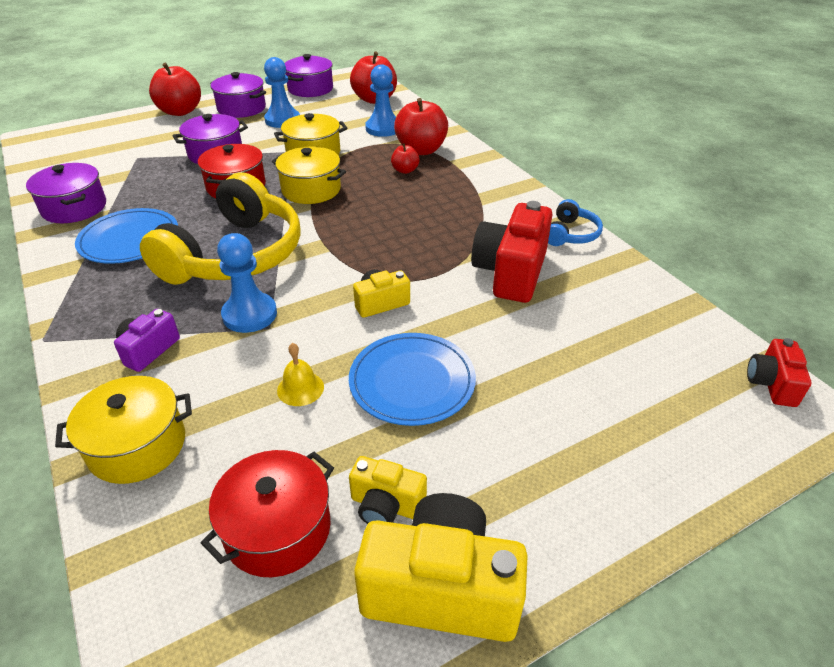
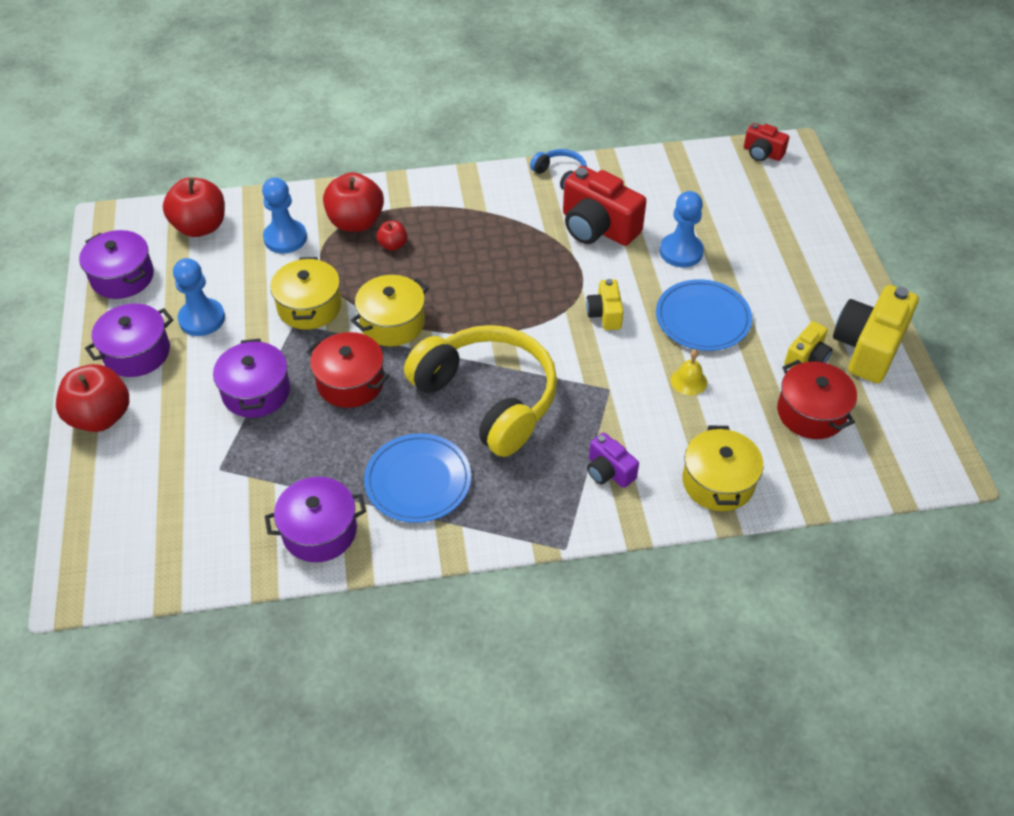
camera: 70 degrees left, 10 degrees up
(250, 314) = (586, 399): blue pawn -> blue pawn (681, 252)

